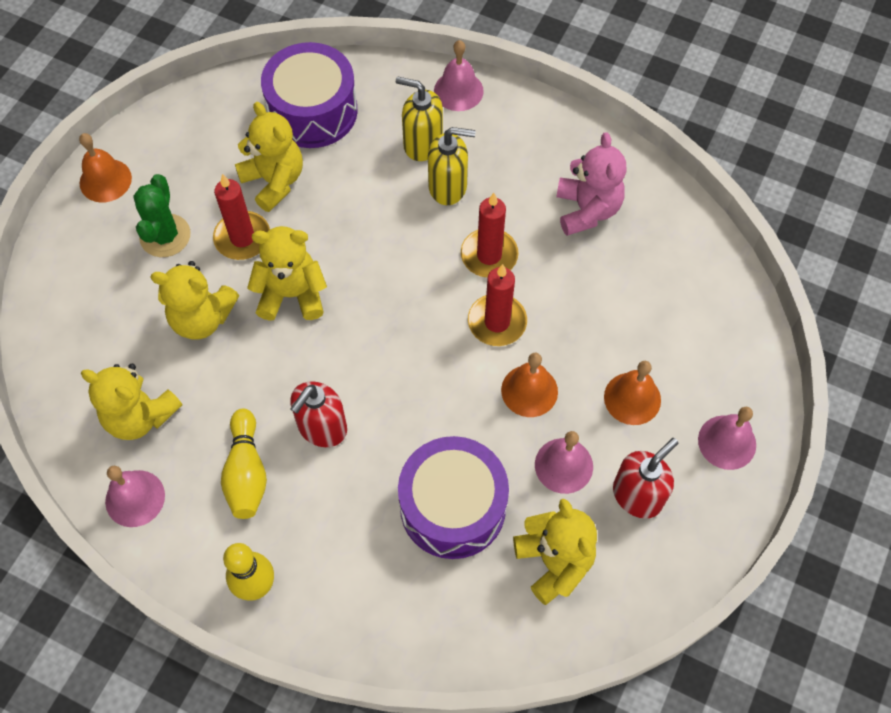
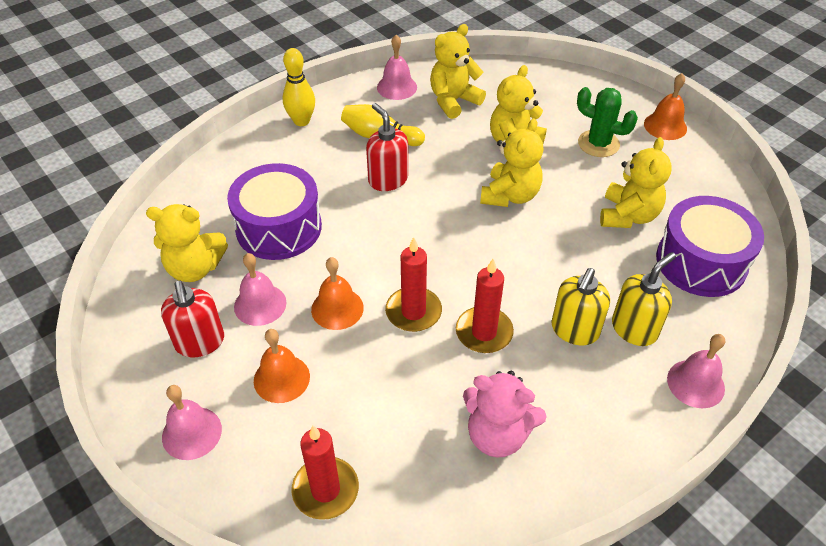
camera: 115 degrees right, 15 degrees down
(242, 238) = (577, 183): red candle -> red candle (325, 490)
(274, 181) = (628, 215): yellow teddy bear -> yellow teddy bear turned 60 degrees counterclockwise

